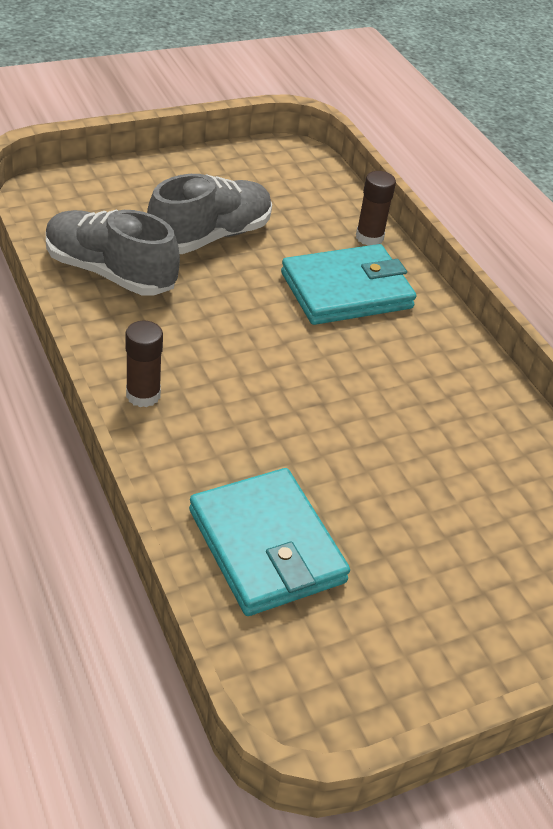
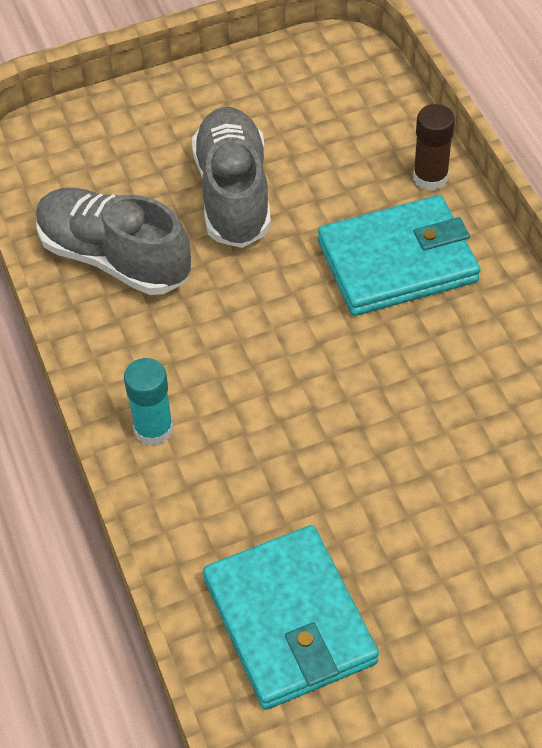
camera: 10 degrees right, 10 degrees up
(143, 395) = (153, 429): brown glue stick -> turquoise glue stick
(210, 236) = (233, 194): grey shoe -> grey shoe turned 60 degrees counterclockwise

